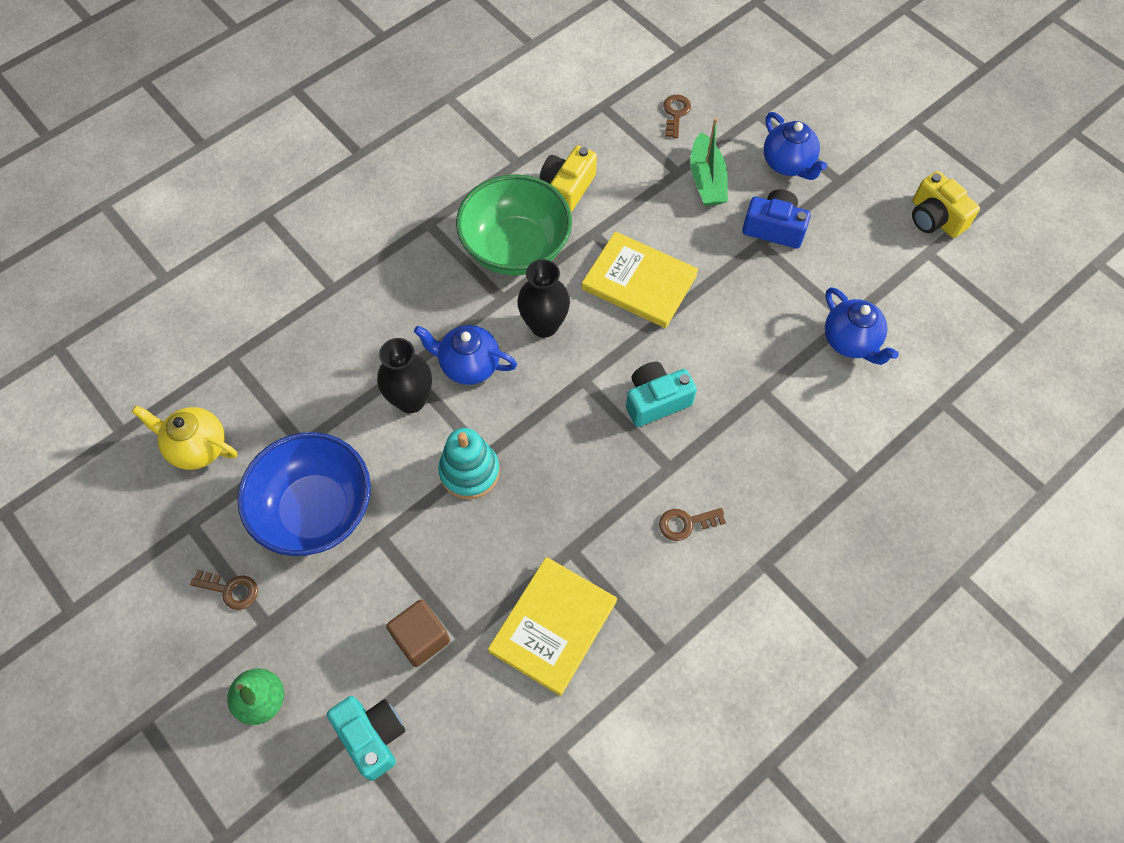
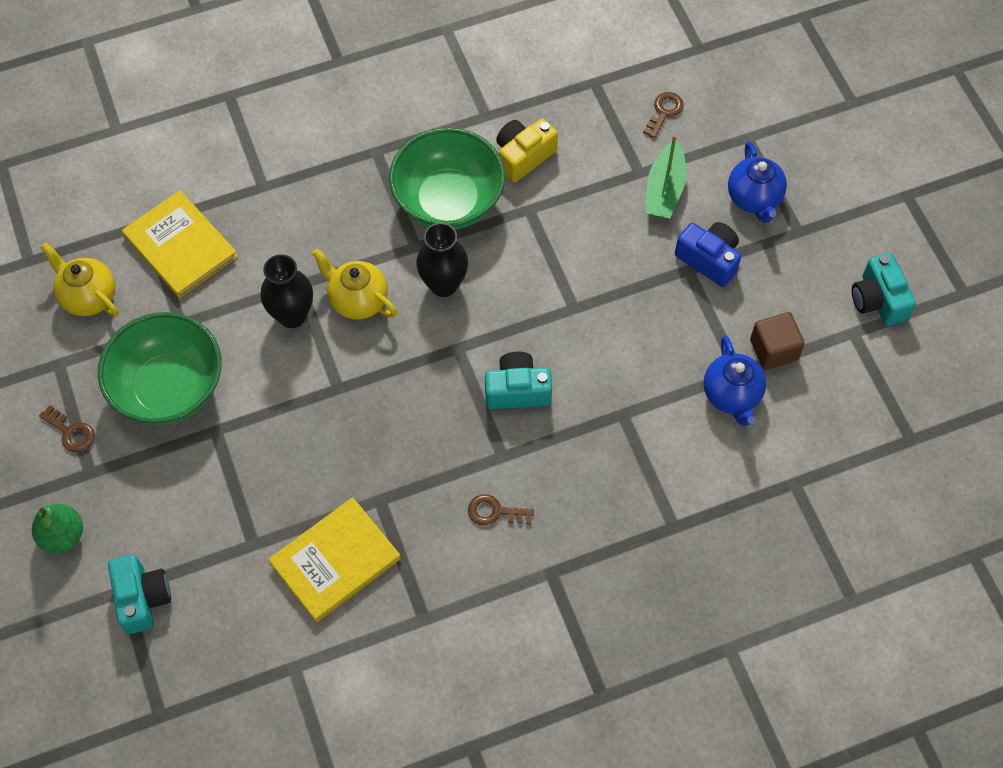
camera: 20 degrees right, 0 degrees up
(316, 511) = (169, 388): blue bowl -> green bowl
(421, 638) = (216, 531): brown cube -> brown cube (773, 350)
(468, 365) = (357, 300): blue teapot -> yellow teapot
(469, 471) = (318, 398): turquoise stacking toy -> none
(639, 282) = (552, 271): yellow book -> yellow book (180, 246)
(935, 218) = (878, 300): yellow camera -> turquoise camera

